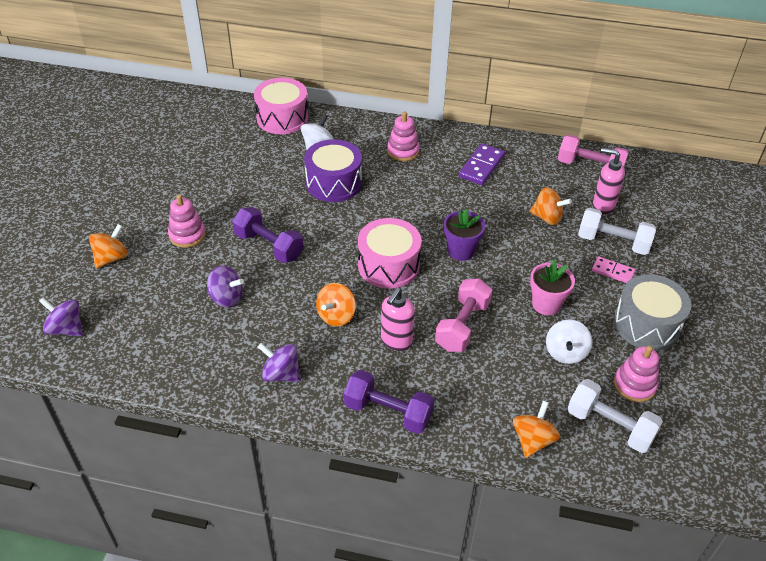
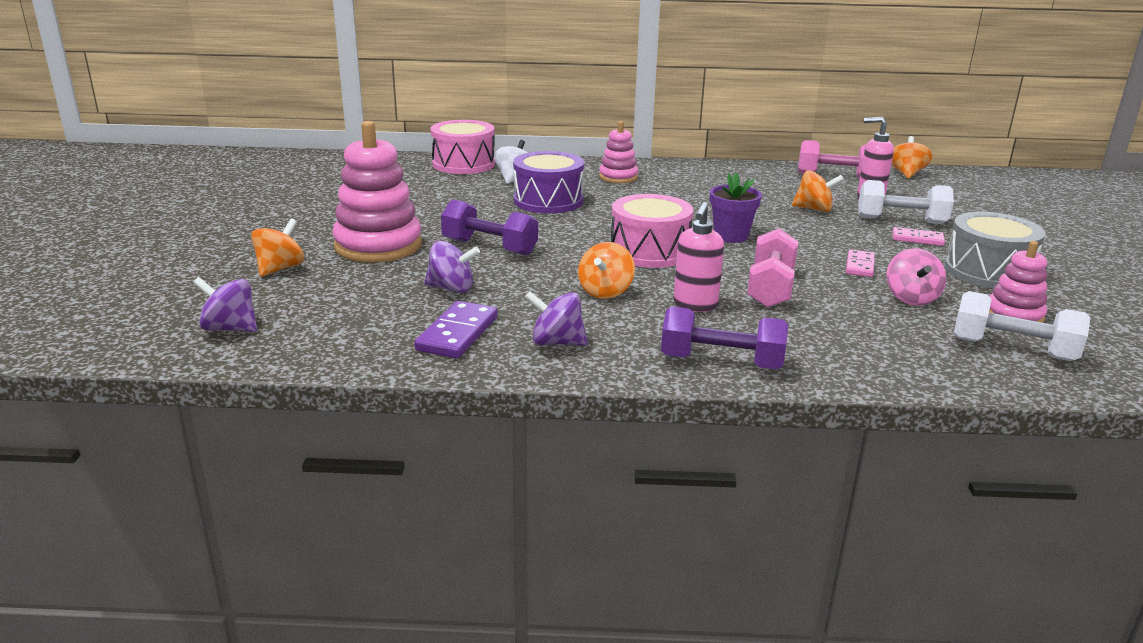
camera: 10 degrees left, 20 degrees down
(187, 235) = (378, 246): pink stacking toy -> pink stacking toy, size x1.80
(481, 166) = (715, 182): purple domino -> purple domino (458, 334)
(533, 440) = (927, 369): orange spinning top -> orange spinning top (906, 174)
(546, 304) = (860, 266): pink flower pot -> pink domino
(565, 352) = (911, 298): white spinning top -> pink spinning top

